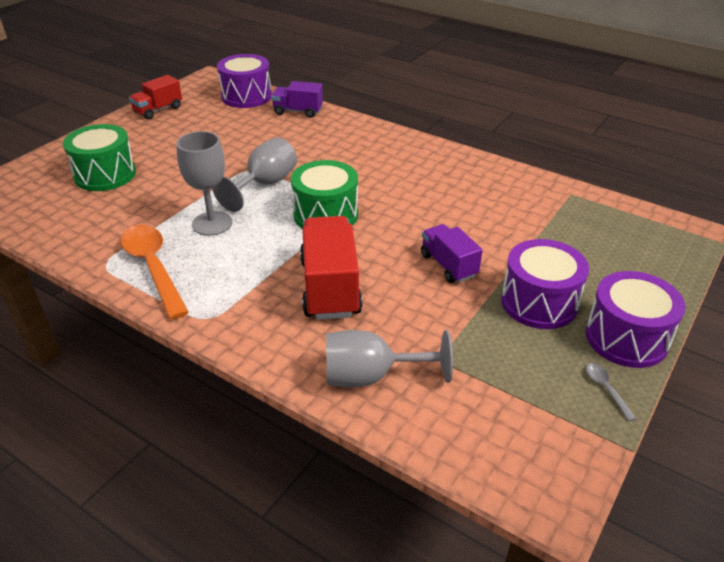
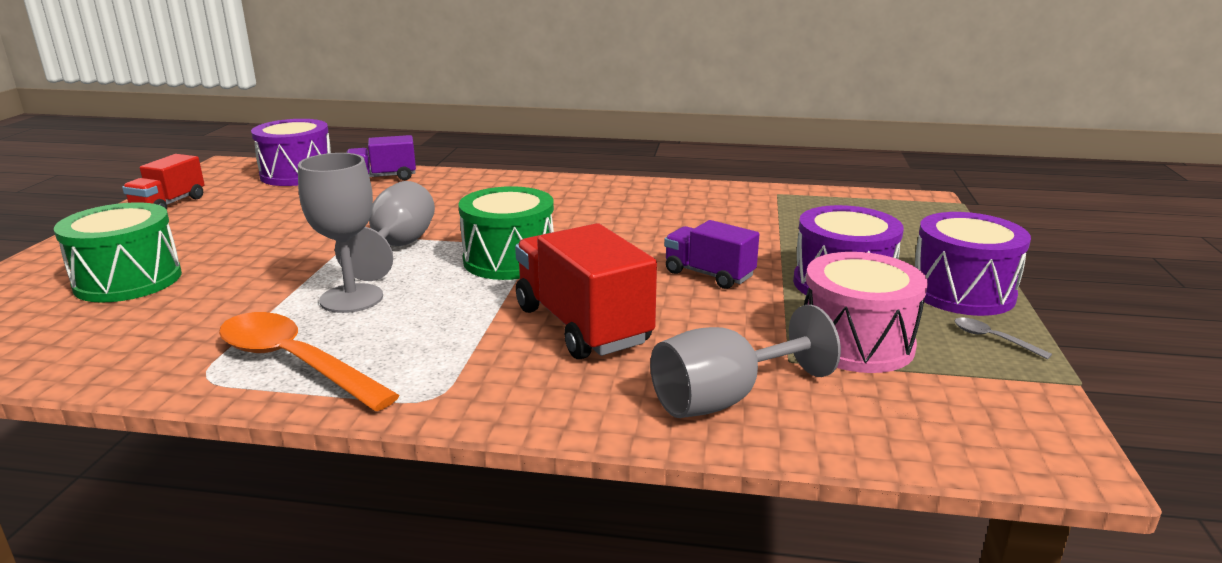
camera: 25 degrees left, 15 degrees down
(499, 360) = (856, 343): none -> pink drum

